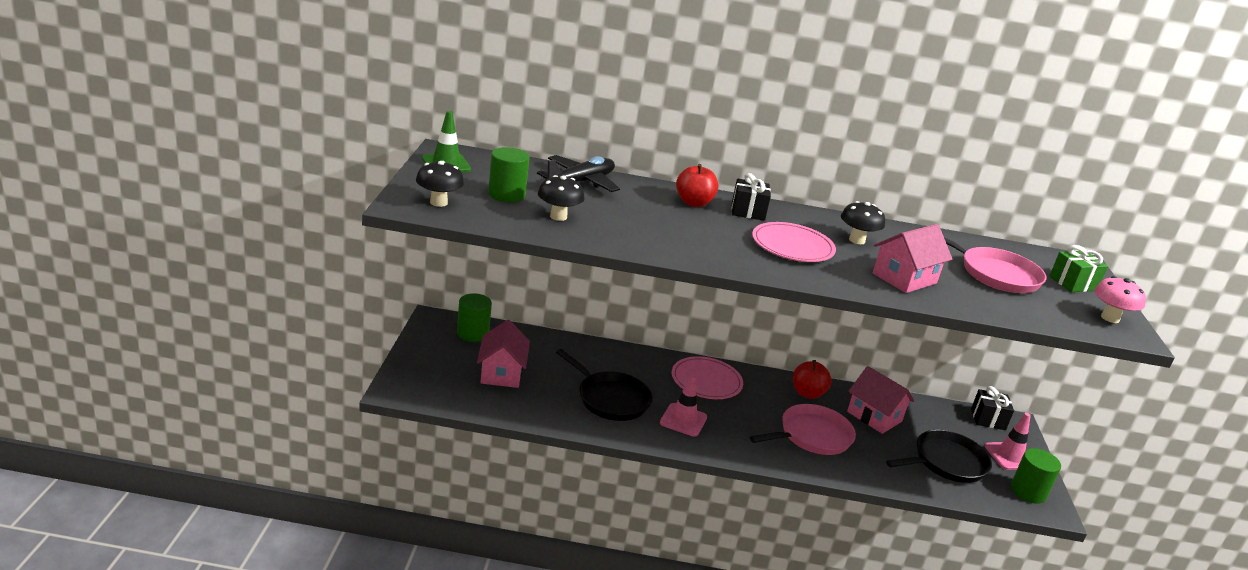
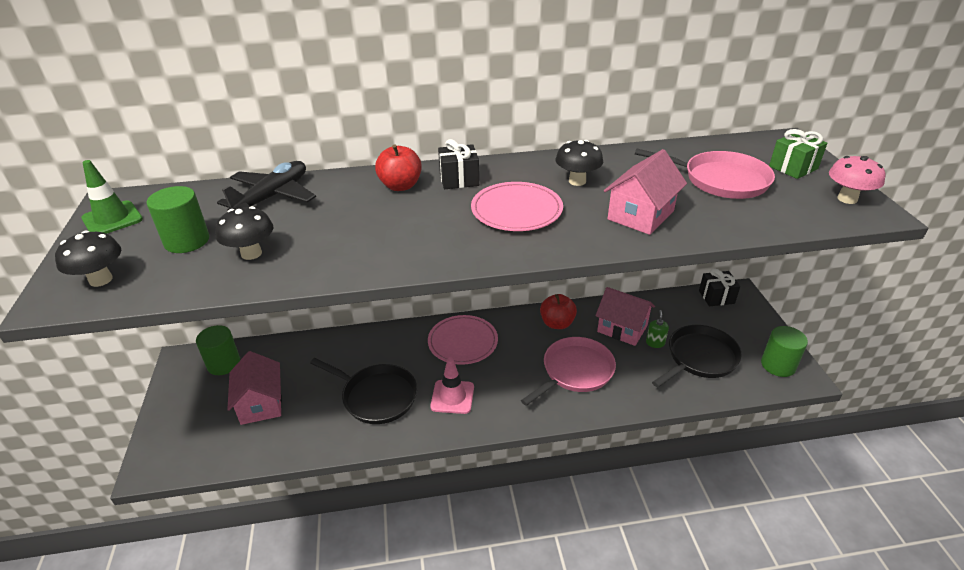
camera: 10 degrees left, 10 degrees up
(904, 437) = (655, 343): none -> green soap dispenser
(1009, 456) = (748, 331): pink traffic cone -> none

